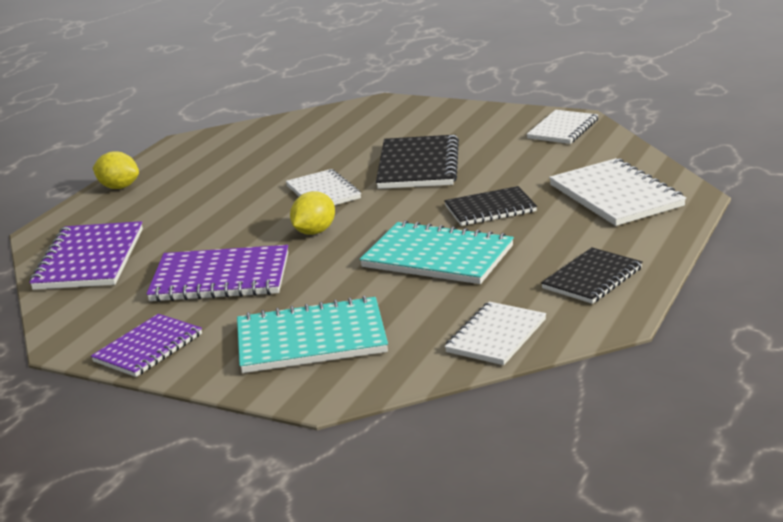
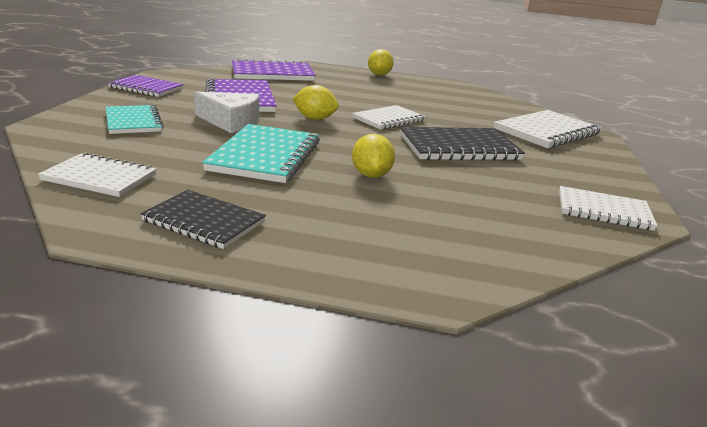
camera: 70 degrees right, 0 degrees up
(311, 339) = (133, 121): turquoise notebook -> turquoise notebook, size x0.66
(320, 279) = (231, 122): none -> white cheese
(490, 209) = (371, 175): black notebook -> yellow lemon
(615, 196) = (425, 238): white notebook -> white notebook (546, 132)

